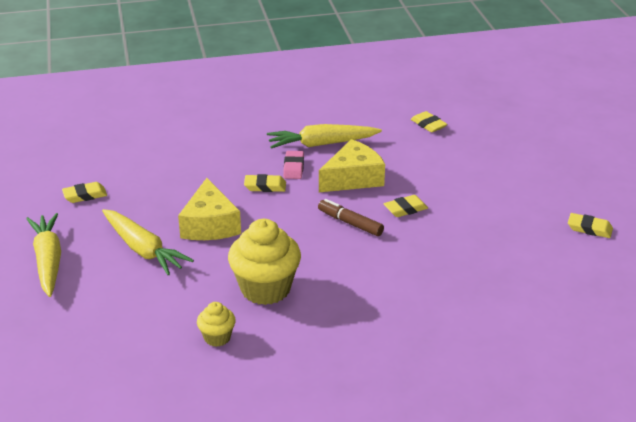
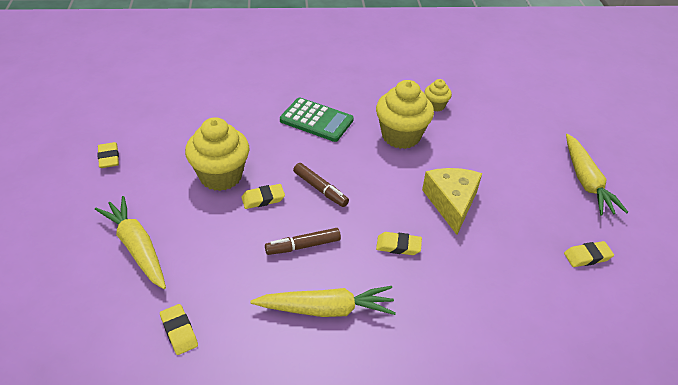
camera: 175 degrees left, 10 degrees up
(143, 249) = (507, 183): yellow carrot -> yellow carrot (137, 247)
(293, 168) = (365, 271): pink eraser -> none
(353, 178) = (303, 246): yellow cheese -> brown marker
(377, 297) = (316, 120): none -> green calculator
(459, 224) = (221, 176): none -> yellow cupcake
(589, 228) = (109, 158): yellow eraser -> yellow eraser turned 45 degrees clockwise

